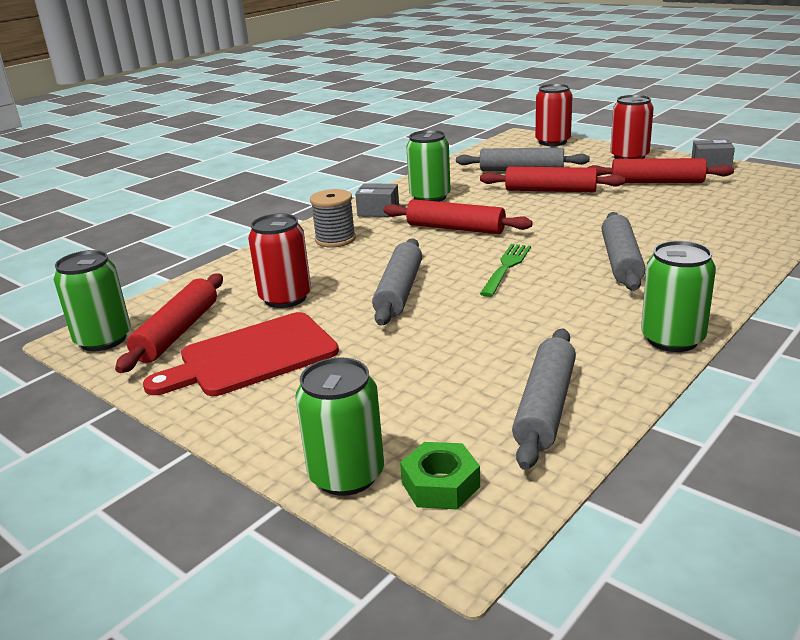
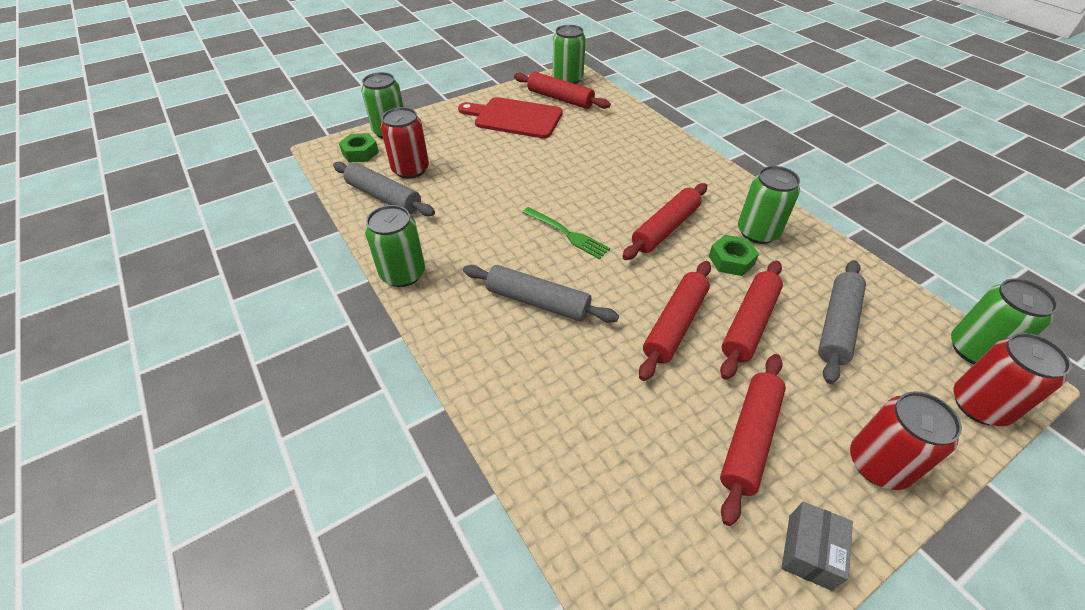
camera: 105 degrees right, 20 degrees up
(252, 356) = (514, 118): red cutting board -> red cutting board turned 60 degrees counterclockwise
(285, 298) = (580, 134): red can -> red can (410, 169)
(335, 239) = (672, 165): grey spool -> none
(378, 211) = (730, 195): grey box -> none
(399, 291) = (559, 177): grey rolling pin -> none
(479, 202) = (731, 260): none -> green nut
(505, 143) = (975, 350): none -> green can
(581, 210) = (674, 324): none -> red rolling pin

